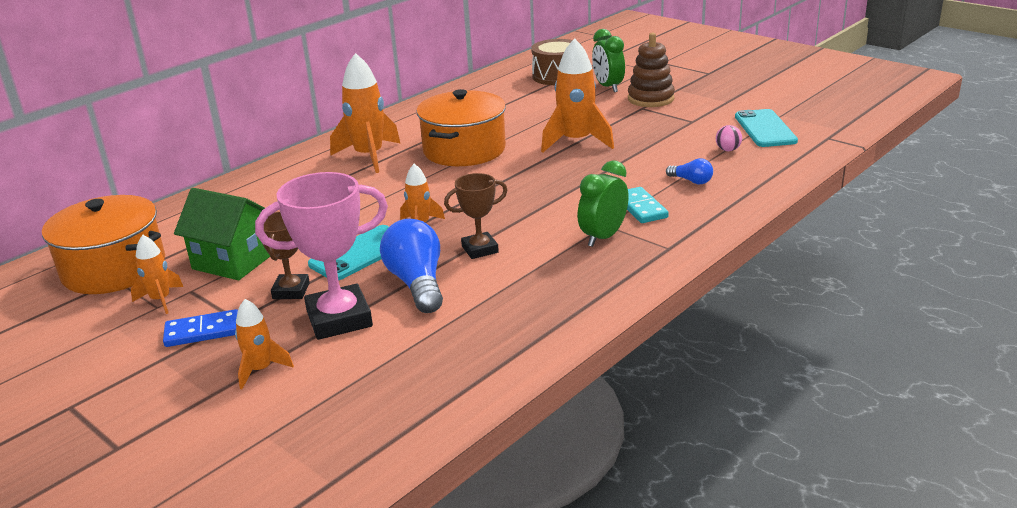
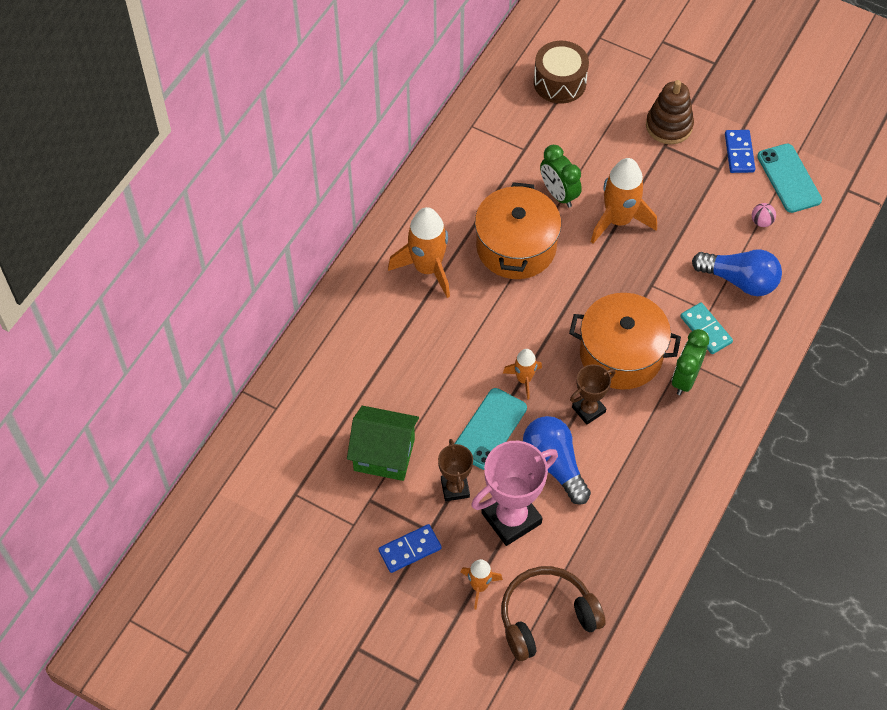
camera: 15 degrees left, 30 degrees up
(114, 269) = (284, 479): orange pot -> orange pot (621, 354)
(160, 300) = (351, 516): orange rocket -> none
(325, 407) = (546, 617): none -> brown headphones
(608, 87) = (619, 103): green clock -> green clock (558, 194)
(691, 181) = (739, 280): blue light bulb -> blue light bulb, size x2.00
(716, 114) = (739, 153): none -> blue domino

